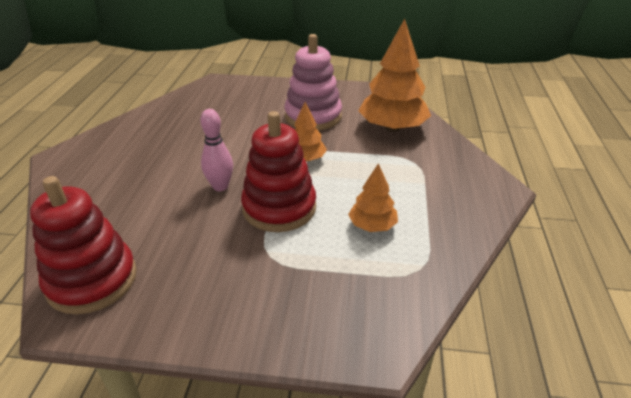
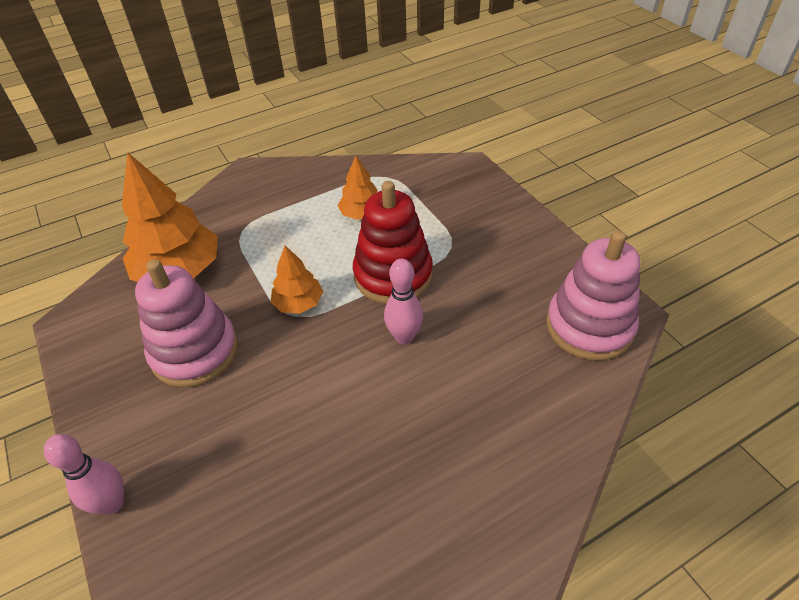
camera: 125 degrees left, 10 degrees up
(92, 280) = (589, 326): red stacking toy -> pink stacking toy
(253, 82) = (112, 503): none -> pink bowling pin

